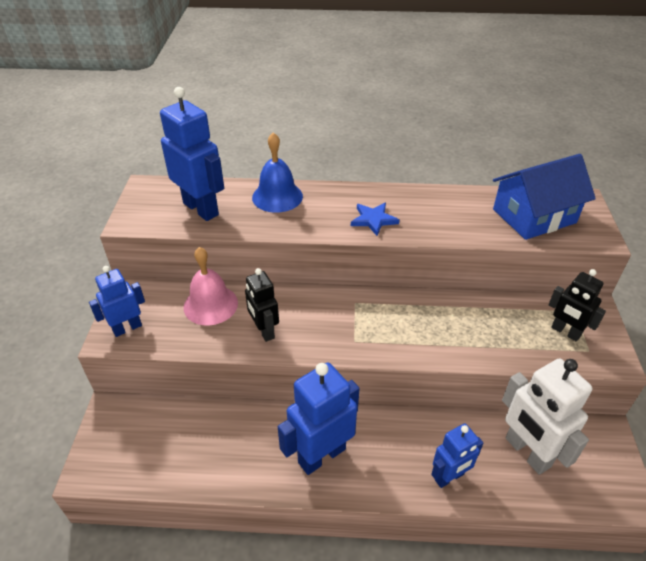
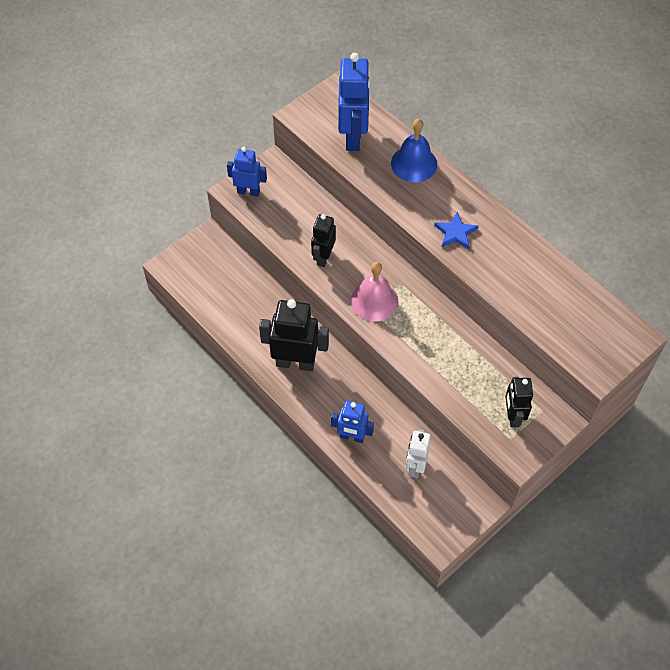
camera: 45 degrees right, 15 degrees up
(210, 305) = (310, 213): pink bell -> pink bell (374, 301)
(321, 455) = (295, 362): blue robot -> black robot
(527, 452) = (415, 466): white robot -> white robot, size x0.61
(534, 216) = (575, 319): blue house -> none

